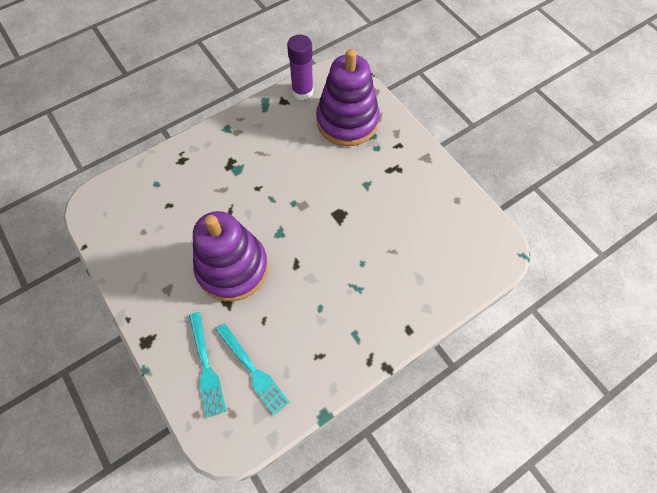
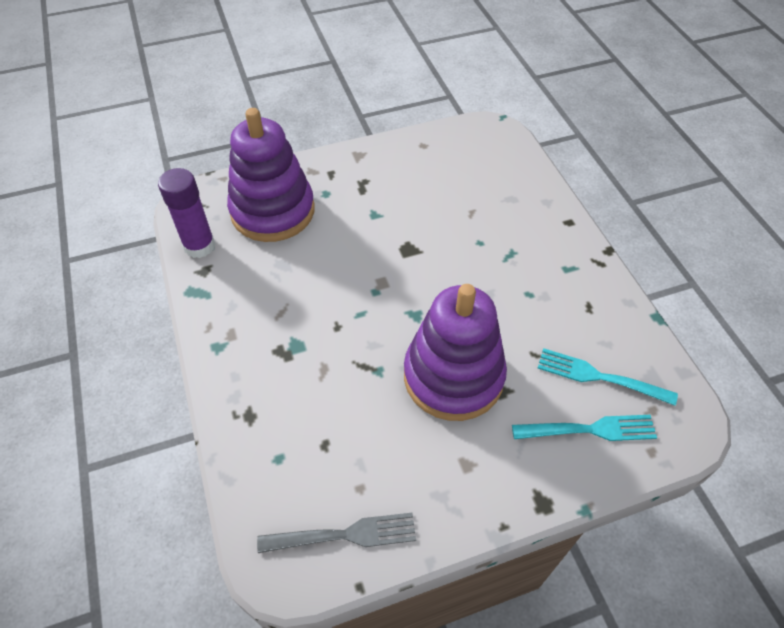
camera: 75 degrees left, 10 degrees down
(112, 230) = (344, 535): none -> grey fork
(253, 370) = (599, 377): turquoise fork -> turquoise fork turned 135 degrees counterclockwise

